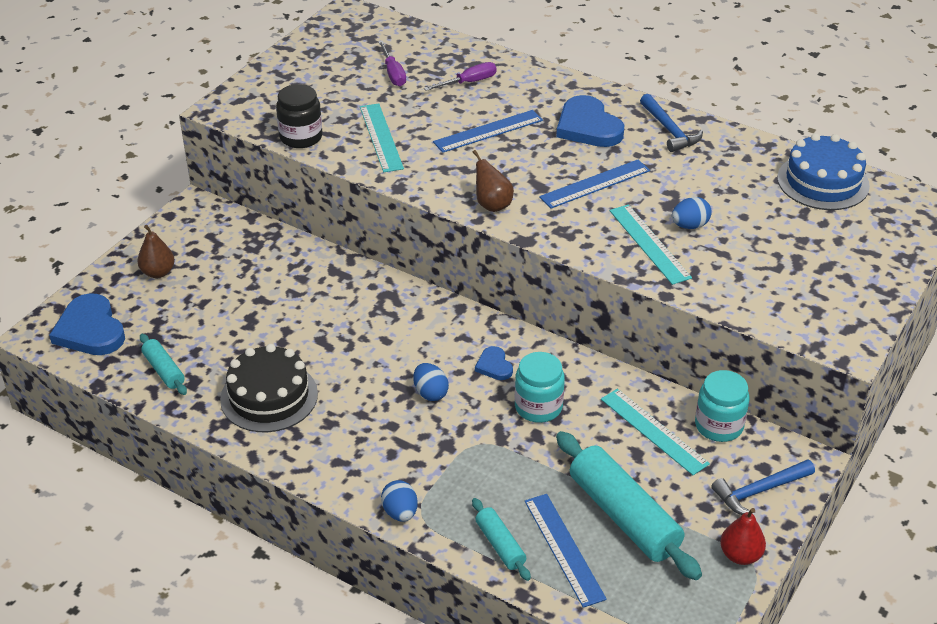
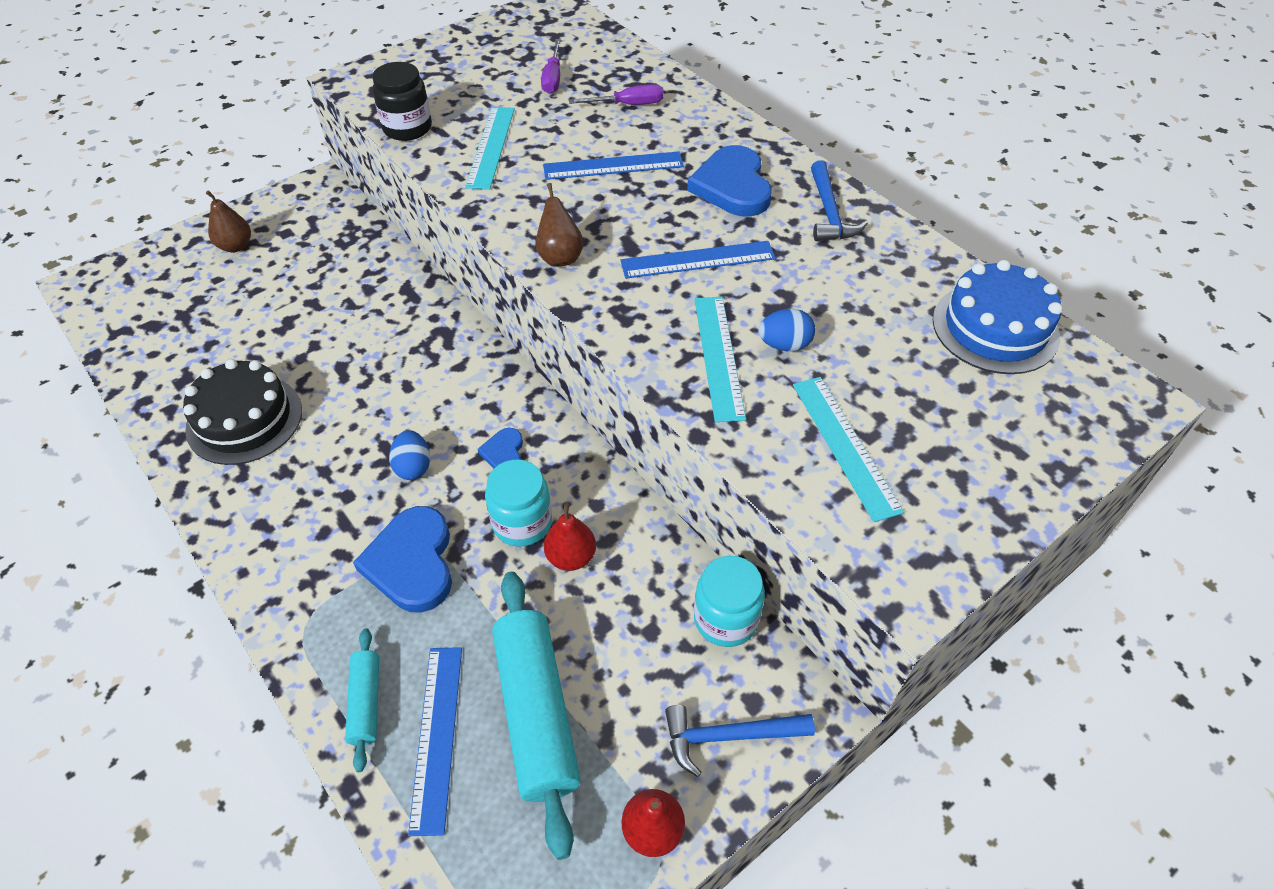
camera: 20 degrees right, 10 degrees up
(90, 330) = (130, 292): blue heart -> blue heart (412, 562)
(164, 370) = (165, 357): turquoise rolling pin -> none
(400, 512) = (283, 615): blue egg -> none
(588, 418) = (571, 557): none -> red pear
(653, 431) = (640, 600): turquoise ruler -> turquoise ruler (845, 445)

